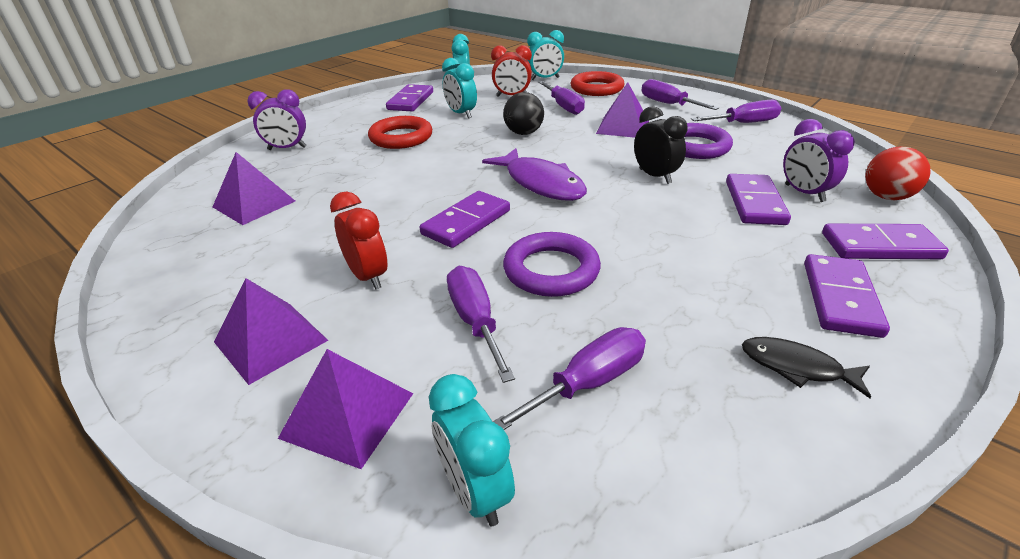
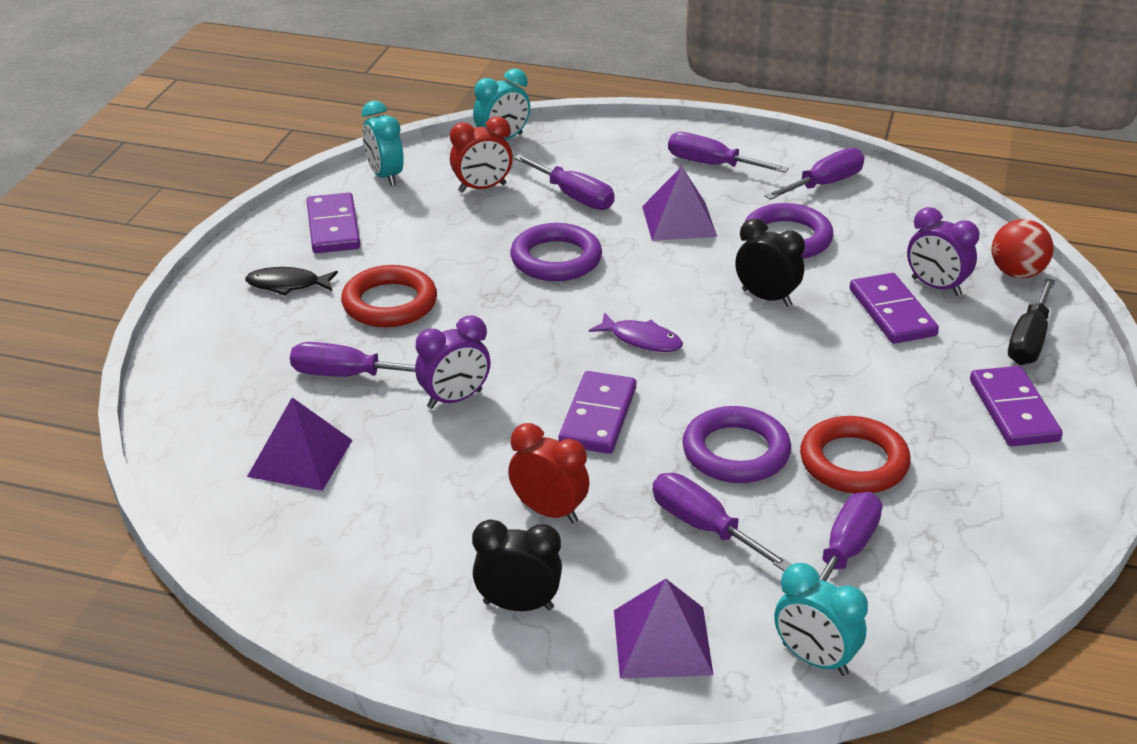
camera: 25 degrees left, 0 degrees up
(270, 341) = (518, 605): purple pyramid -> black clock
(287, 148) = (238, 359): purple clock -> purple clock (455, 399)
(335, 167) = (347, 375): none -> purple screwdriver
(461, 114) = (437, 240): turquoise clock -> none
(523, 133) = (556, 259): black ball -> purple ring
(541, 183) = (641, 340): purple fish -> purple fish, size x0.58
(596, 88) = (594, 149): red ring -> red ring (853, 462)
(796, 367) = (1002, 488): black fish -> black fish (287, 285)
(880, 246) = (1029, 341): purple domino -> black screwdriver

